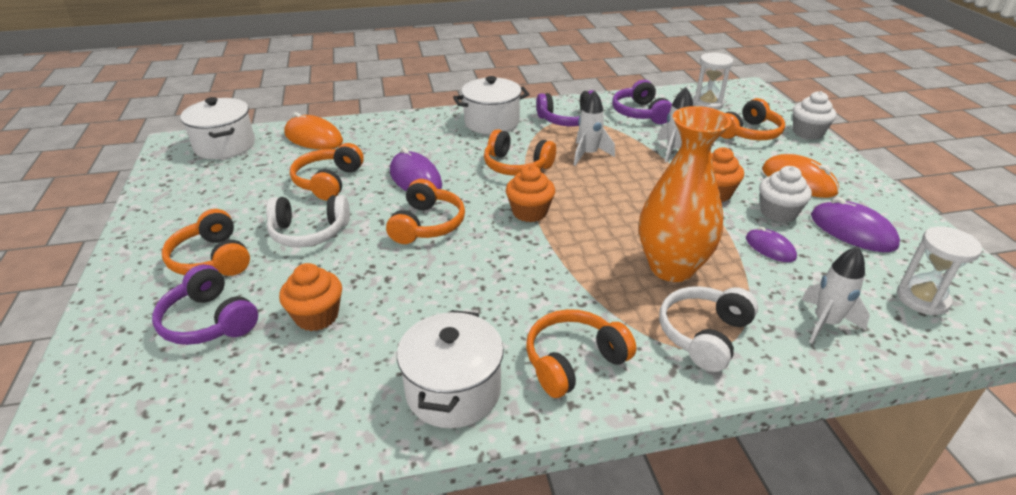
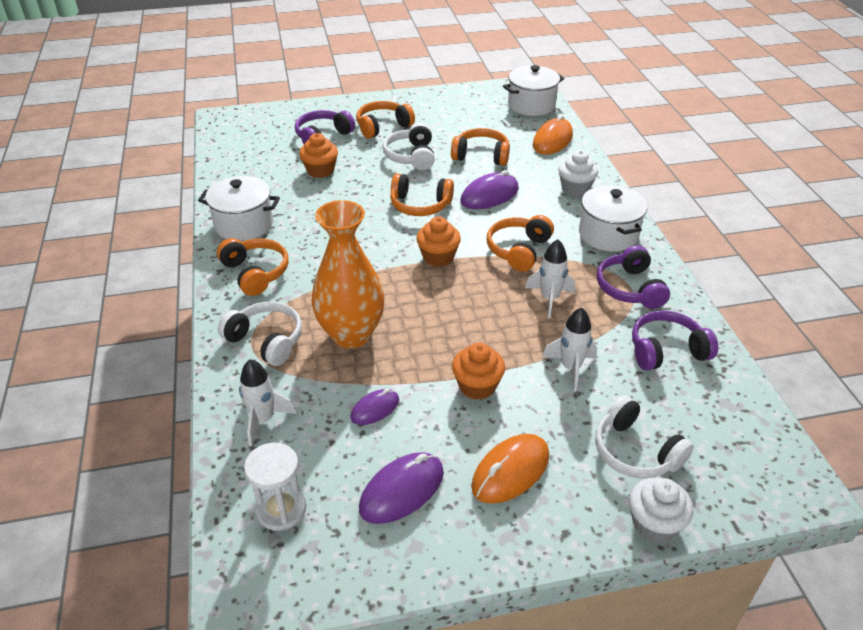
camera: 90 degrees right, 5 degrees up
(707, 104) = (721, 424): white hourglass -> none
(749, 133) = (635, 451): orange headphones -> white headphones
(778, 213) = (439, 432): white cupcake -> white cupcake (575, 188)

